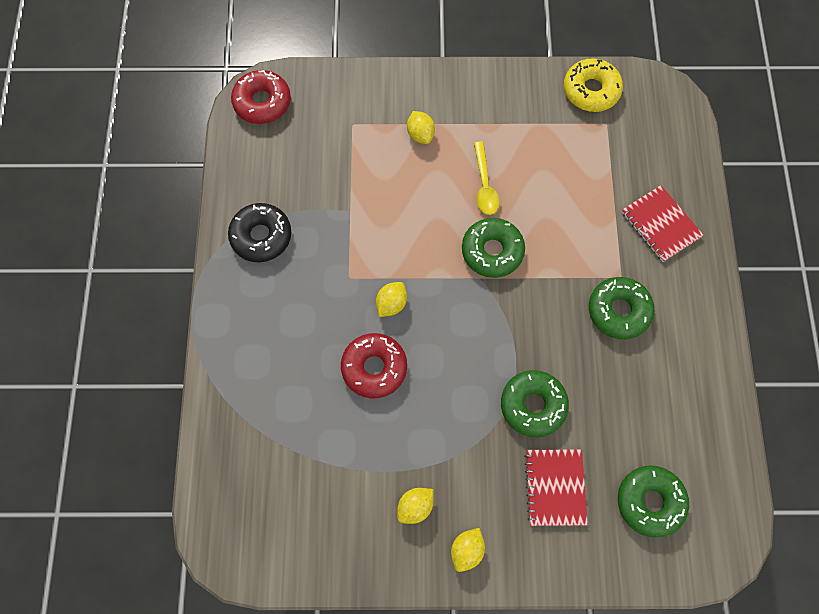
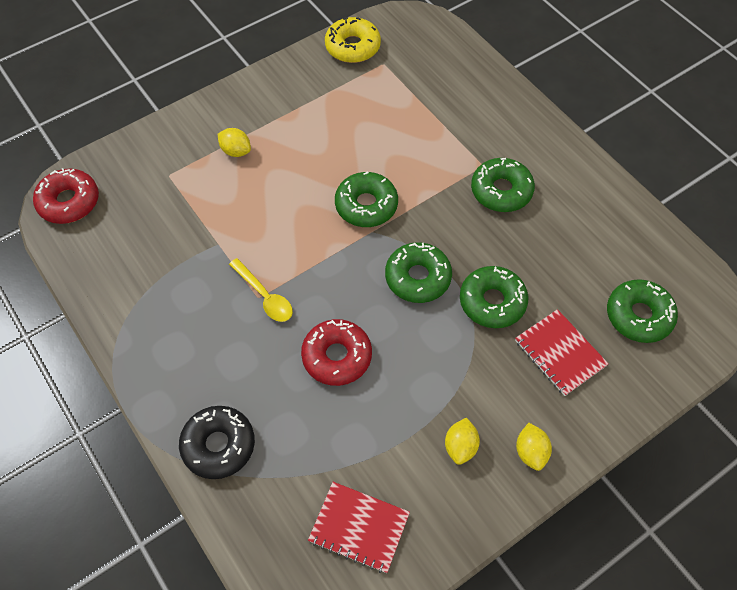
camera: 35 degrees left, 10 degrees down
(261, 236) = (150, 311): black donut -> black donut (218, 445)
(391, 304) = (312, 296): yellow lemon -> none
(484, 185) = (321, 160): yellow spoon -> yellow spoon (265, 296)
(487, 343) = (418, 278): none -> green donut
(660, 224) = (482, 112): red notebook -> red notebook (359, 527)

